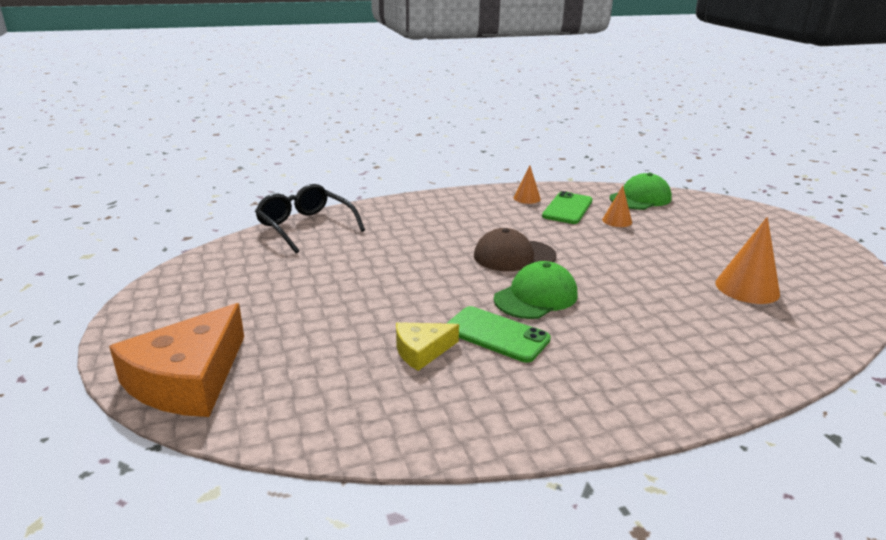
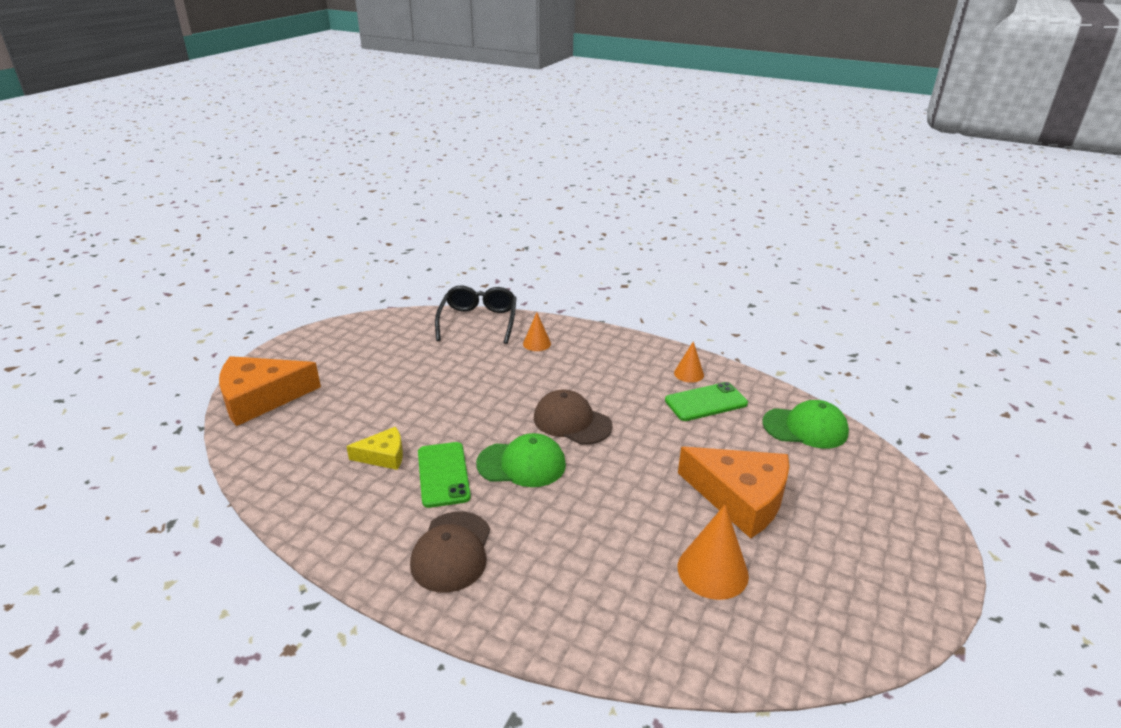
camera: 45 degrees right, 5 degrees up
(421, 351) = (383, 456): yellow cheese -> yellow cheese turned 150 degrees clockwise
(607, 375) = (452, 551): none -> brown cap
(617, 221) = (728, 438): orange cone -> orange cone (537, 343)
(684, 246) = (740, 498): none -> orange cheese

